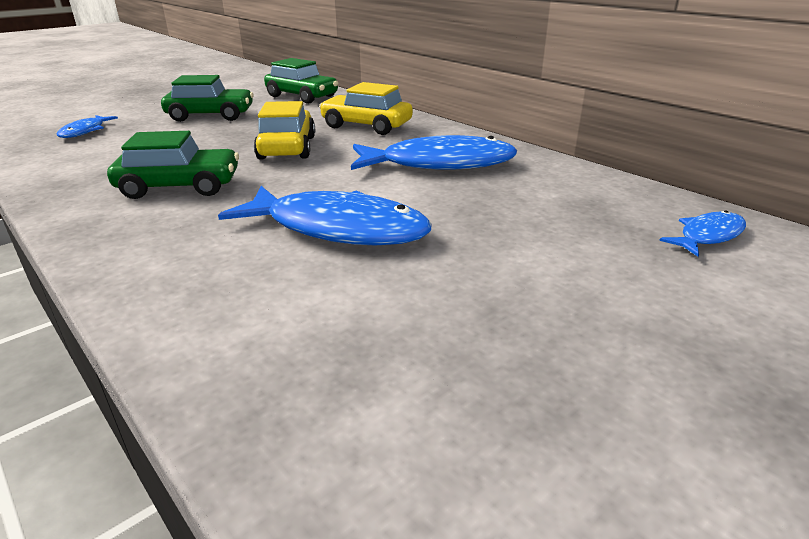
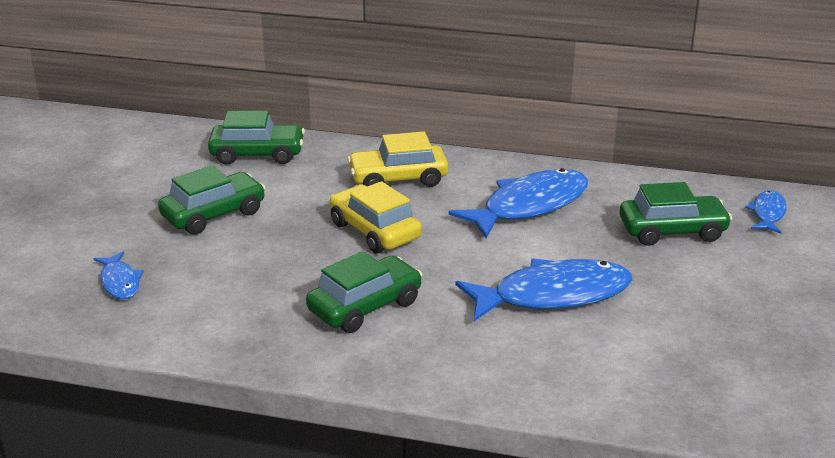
camera: 35 degrees left, 0 degrees up
(556, 218) = (672, 231): none -> green car

